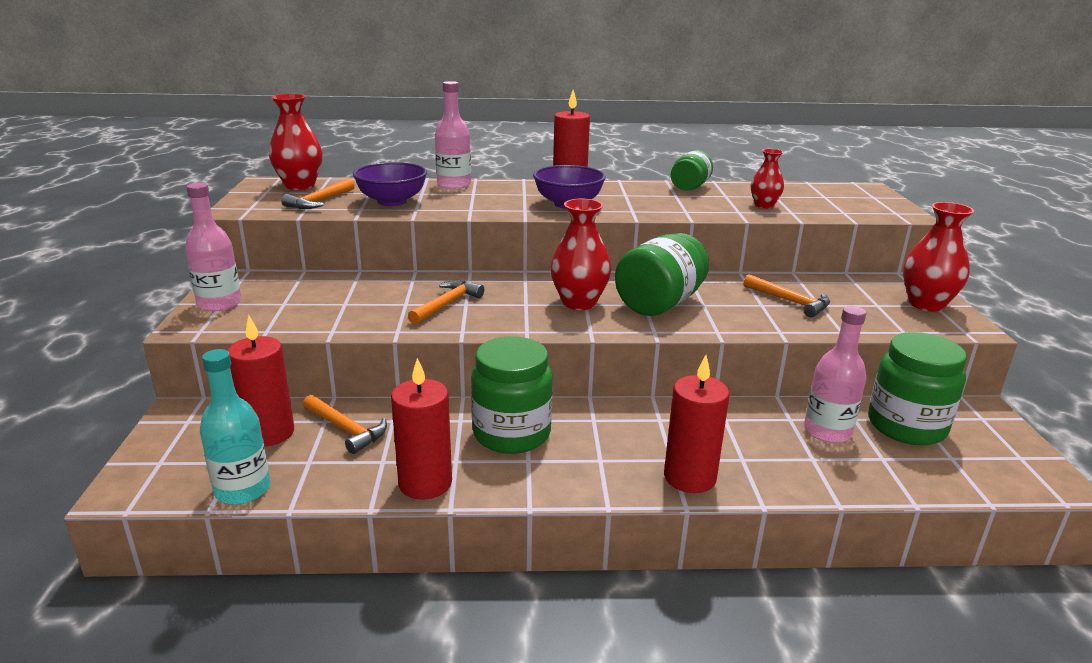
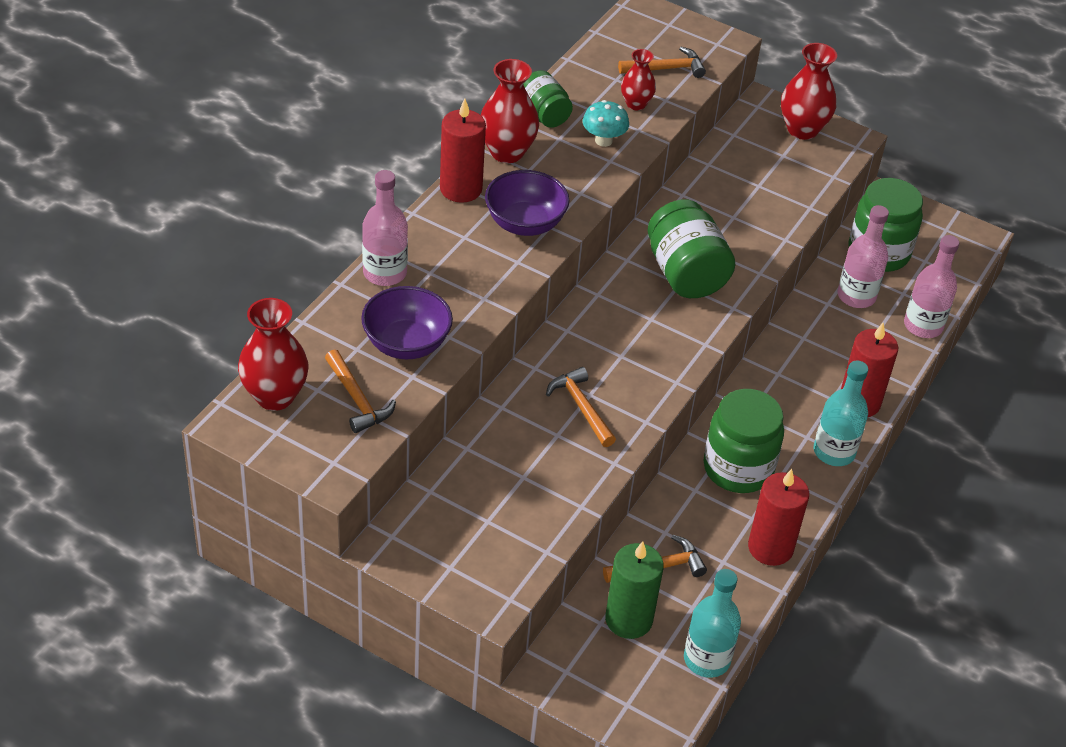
camera: 60 degrees left, 20 degrees up
(219, 304) = (450, 569): pink bottle -> pink bottle (923, 326)
(269, 433) = (628, 619): red candle -> green candle
(579, 303) = (645, 321): red vase -> red vase (507, 152)
(600, 482) = (834, 452): none -> turquoise bottle
(702, 205) = (603, 140): none -> turquoise mushroom
(790, 301) = (740, 197): orange hammer -> orange hammer (666, 69)

